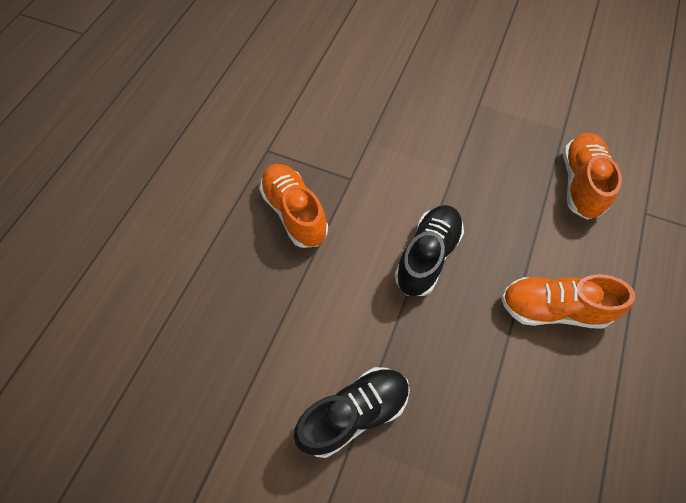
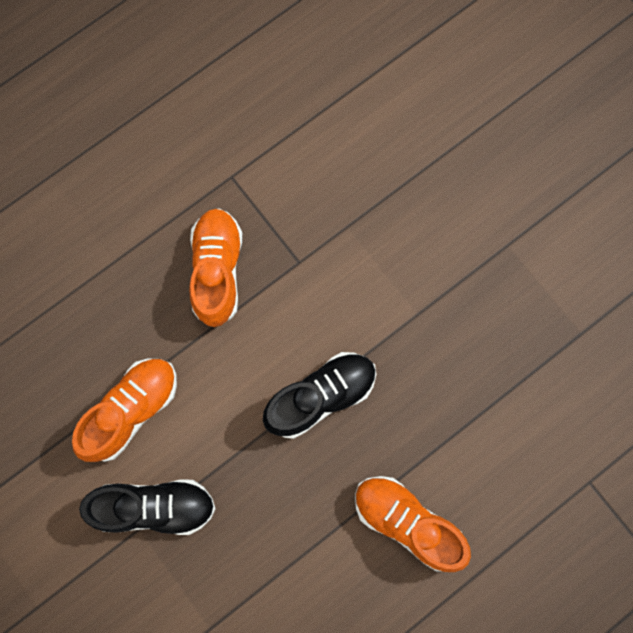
camera: 30 degrees right, 15 degrees up
(580, 183) = (545, 409): orange shoe -> orange shoe (131, 411)

